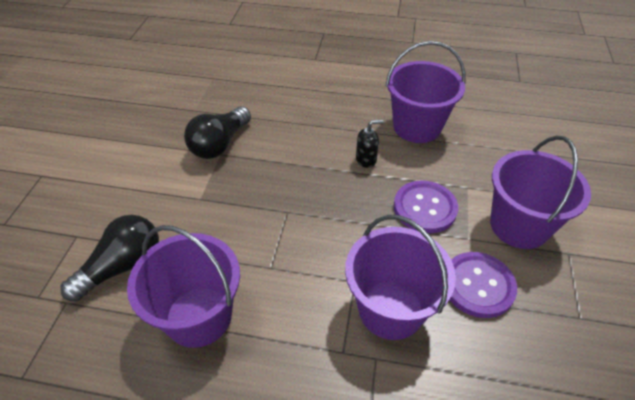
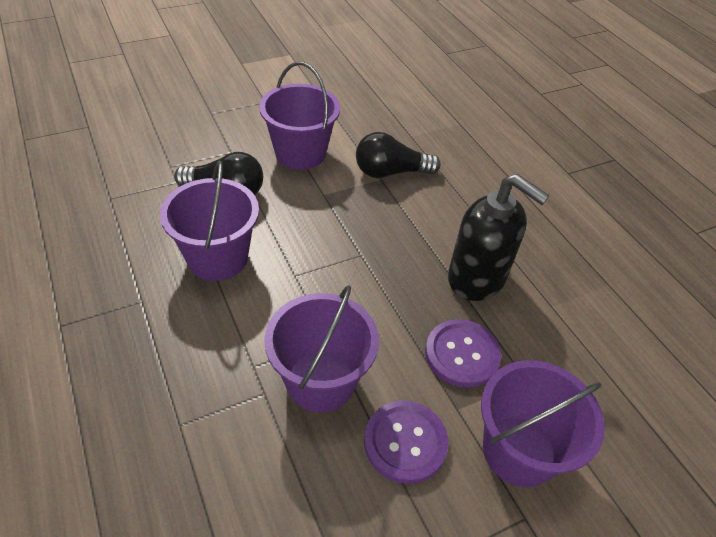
camera: 50 degrees right, 0 degrees up
(366, 159) = (477, 278): black soap dispenser -> black soap dispenser, size x2.35
(417, 127) = (566, 297): purple bucket -> purple bucket (300, 153)

